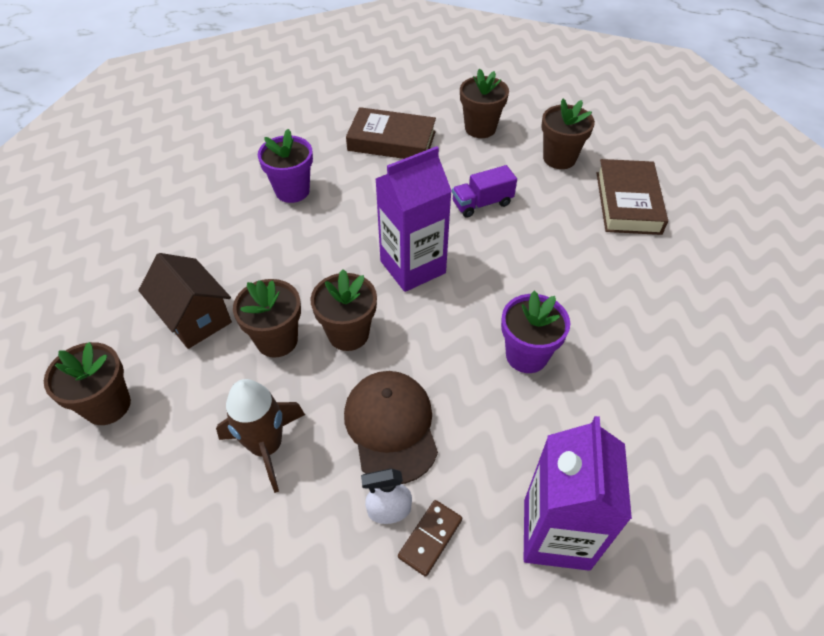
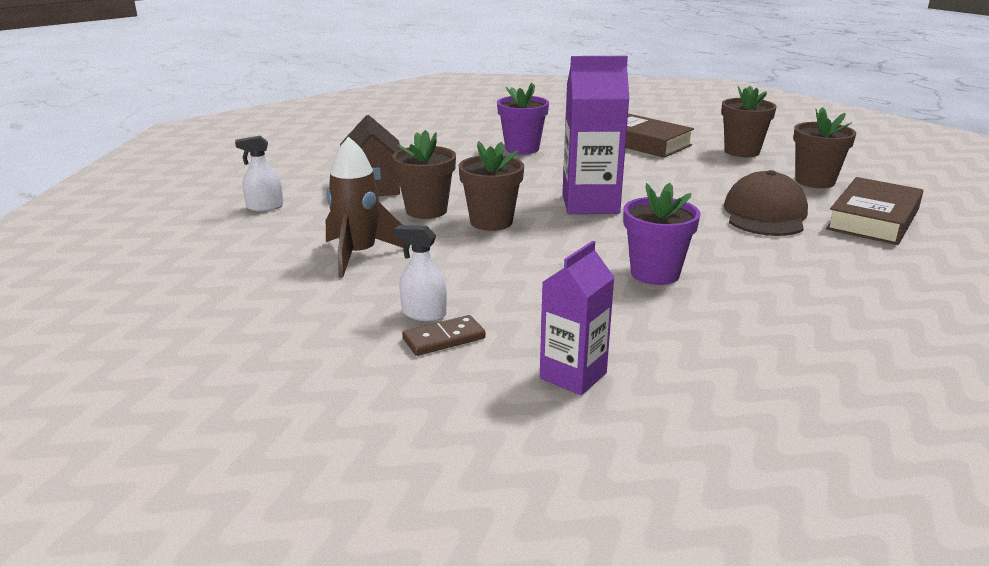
camera: 30 degrees right, 25 degrees down
(107, 405) = (265, 207): brown flower pot -> white spray bottle
(391, 427) = (475, 274): brown cap -> brown cap (765, 214)
(482, 203) = (699, 188): purple truck -> none
(556, 533) = (573, 376): purple carton -> purple carton, size x0.64

